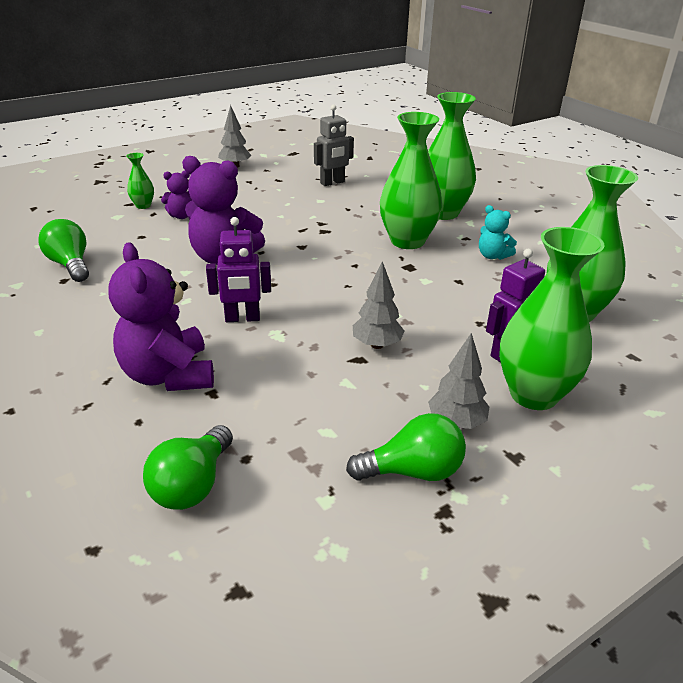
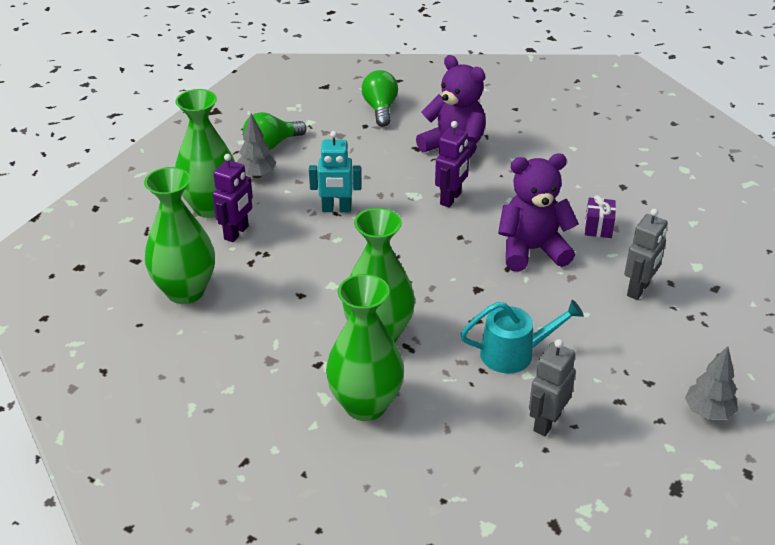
camera: 155 degrees right, 5 degrees up
(70, 265) = (641, 200): green light bulb -> none
(143, 205) = (697, 290): green vase -> none
(143, 257) = (598, 227): none -> purple gift
(182, 216) = (638, 289): purple teddy bear -> grey robot
(242, 318) = (451, 199): purple robot -> purple robot turned 150 degrees clockwise
(317, 210) = (514, 353): none -> turquoise watering can
(377, 345) = (336, 209): grey tree -> turquoise robot
(492, 256) = (279, 343): turquoise teddy bear -> none

